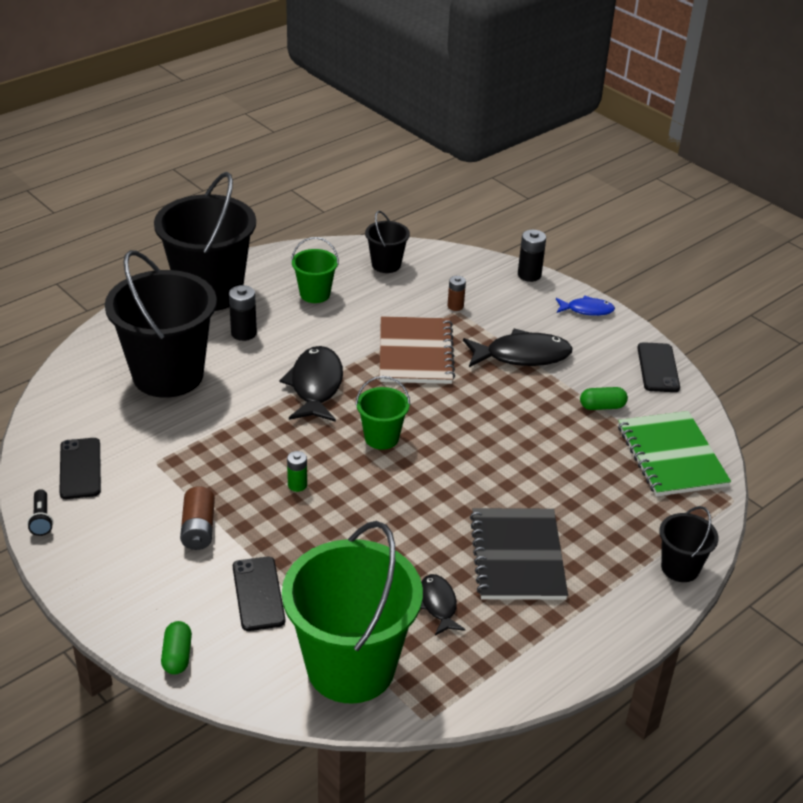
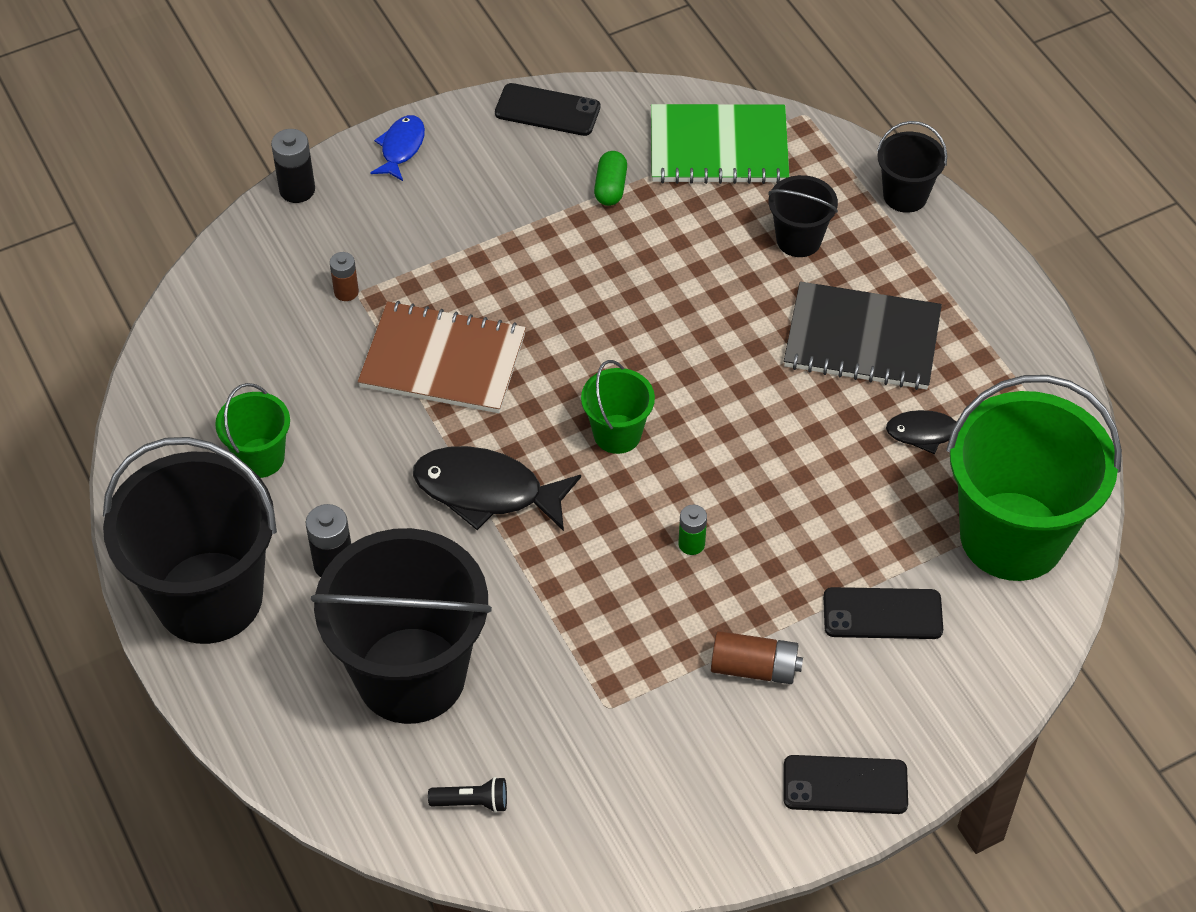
camera: 75 degrees left, 15 degrees up
(41, 519) = (700, 859): black flashlight -> black flashlight (472, 802)
(80, 468) = (602, 805): black phone -> black phone (845, 785)
(177, 656) = (973, 712): green capsule -> none
(386, 264) = (211, 354): black bucket -> black bucket (798, 240)
(522, 356) = (483, 243): black fish -> none

